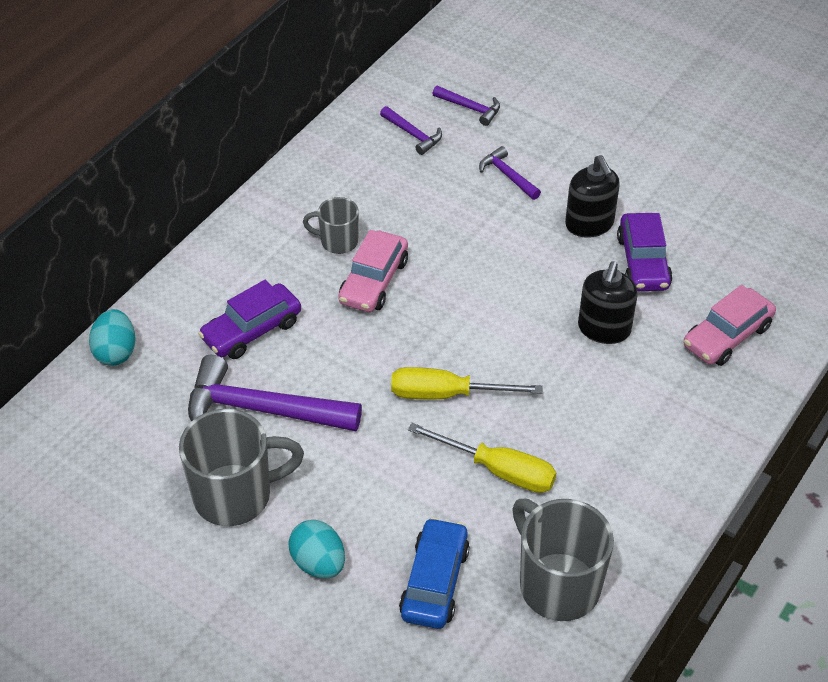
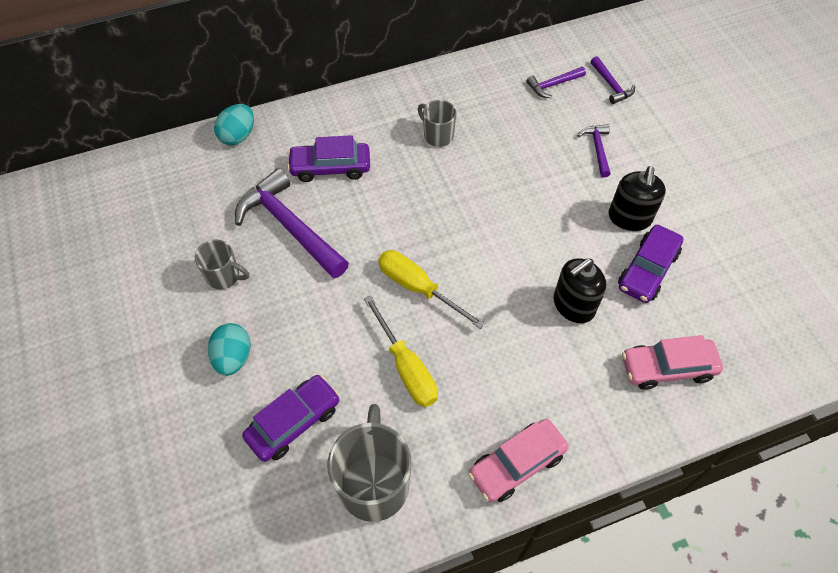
camera: 35 degrees right, 10 degrees up
(235, 495) = (224, 276): grey mug -> grey mug, size x0.55
(373, 281) = (437, 177): pink car -> pink car (516, 464)
(413, 134) = (553, 85): purple hammer -> purple hammer turned 75 degrees clockwise
(435, 582) = (294, 422): blue car -> purple car

